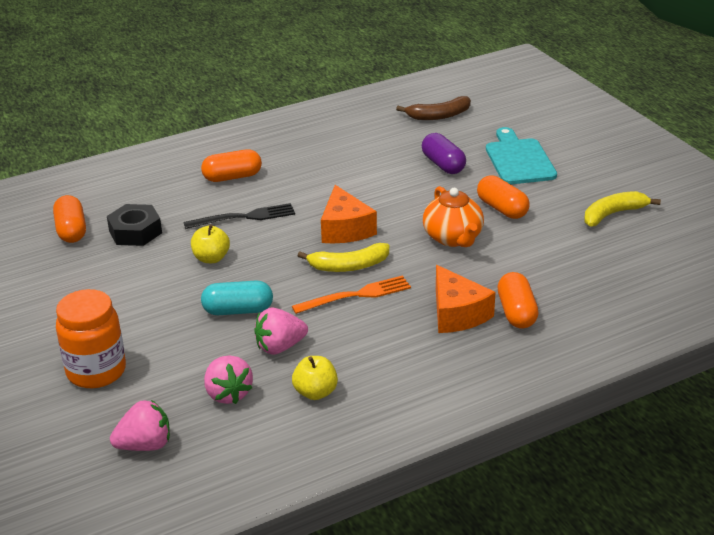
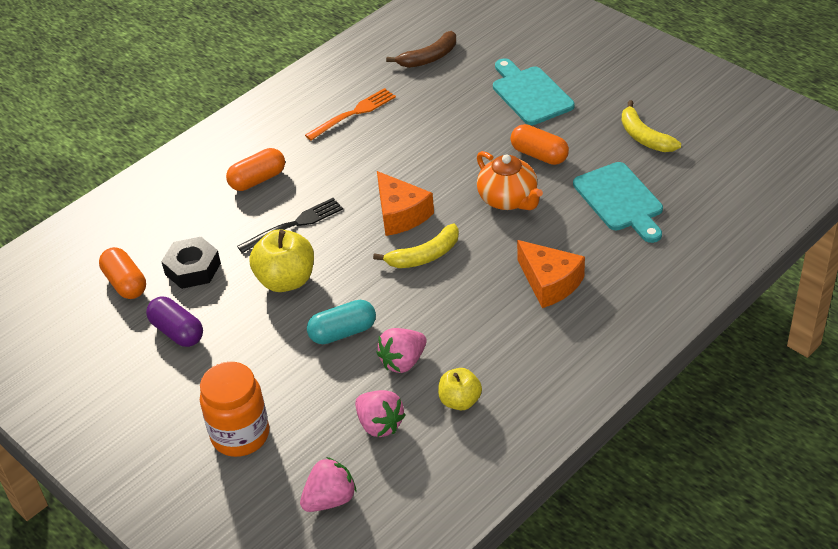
camera: 15 degrees left, 10 degrees up
(211, 258) = (286, 280): yellow apple -> yellow apple, size x1.62
(357, 295) = (447, 286): orange fork -> orange fork (354, 113)
(443, 165) = (460, 116): purple capsule -> purple capsule (177, 332)
(516, 312) = (602, 268): orange capsule -> none
(563, 260) = (620, 200): none -> turquoise cutting board
(613, 214) = (644, 137): yellow banana -> yellow banana turned 75 degrees counterclockwise

